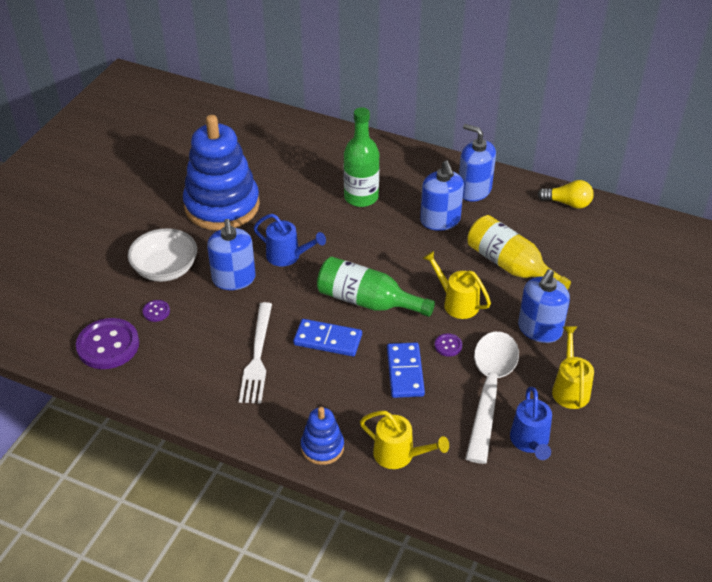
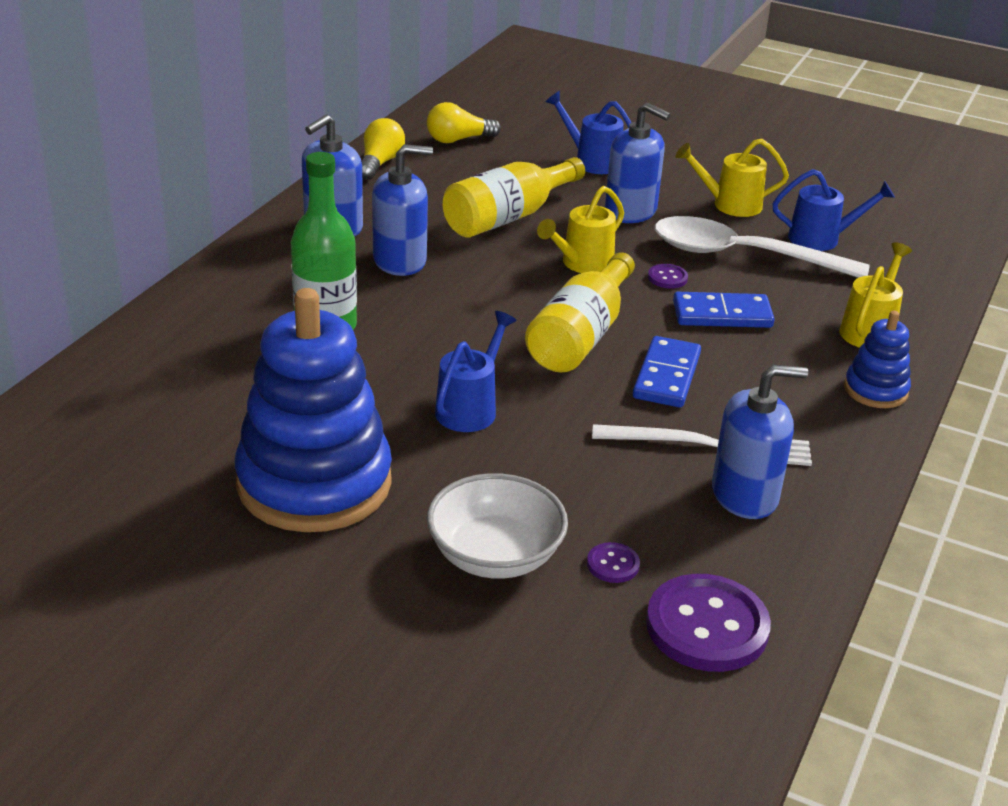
camera: 90 degrees left, 10 degrees down
(234, 279) = (526, 469): blue soap dispenser -> blue soap dispenser (745, 495)
(367, 301) = (581, 336): green bottle -> yellow bottle
(614, 309) = (591, 161): none -> blue watering can
(620, 238) = (458, 140): none -> yellow light bulb

